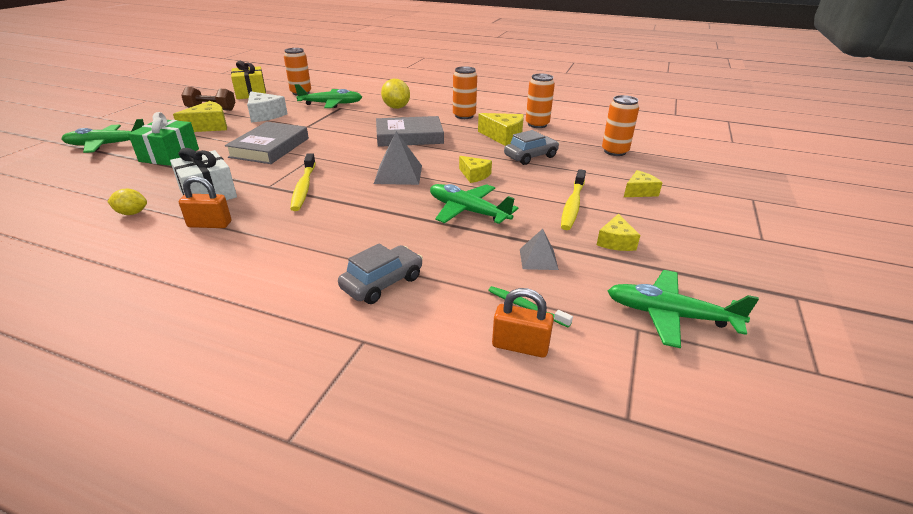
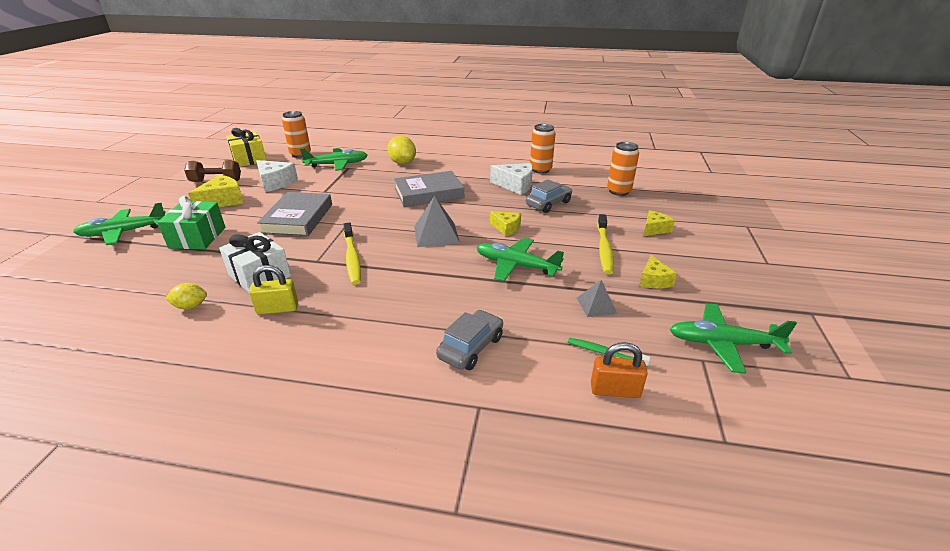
camera: 10 degrees left, 0 degrees up
(209, 224) = (277, 309): orange padlock -> yellow padlock
(464, 116) = (470, 166): orange can -> none
(503, 137) = (515, 185): yellow cheese -> white cheese

